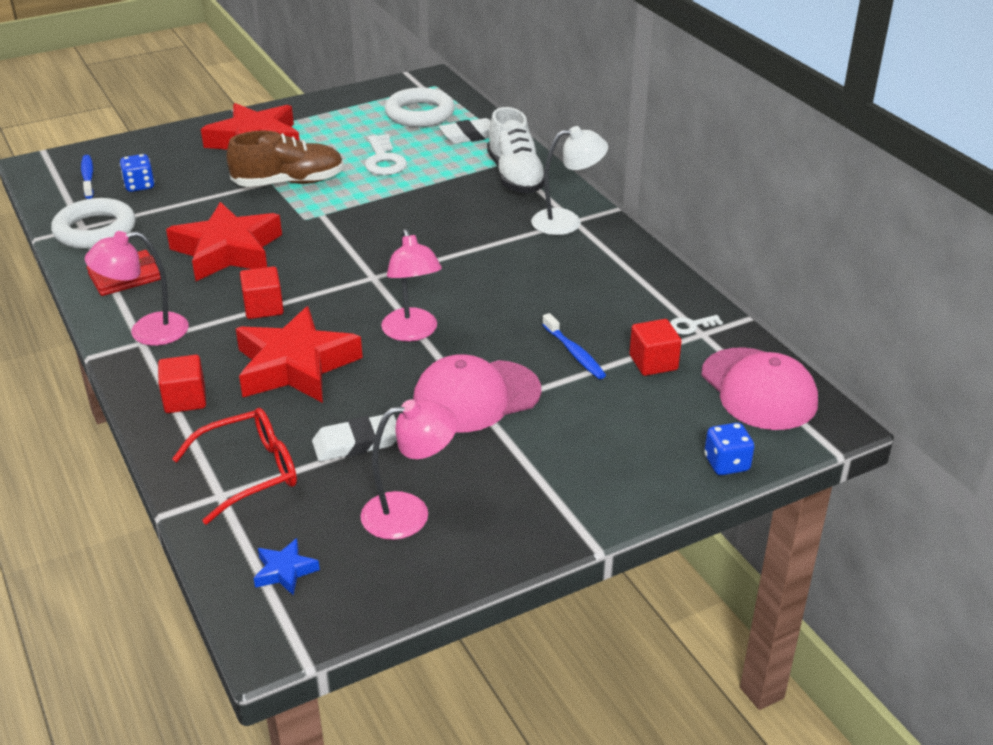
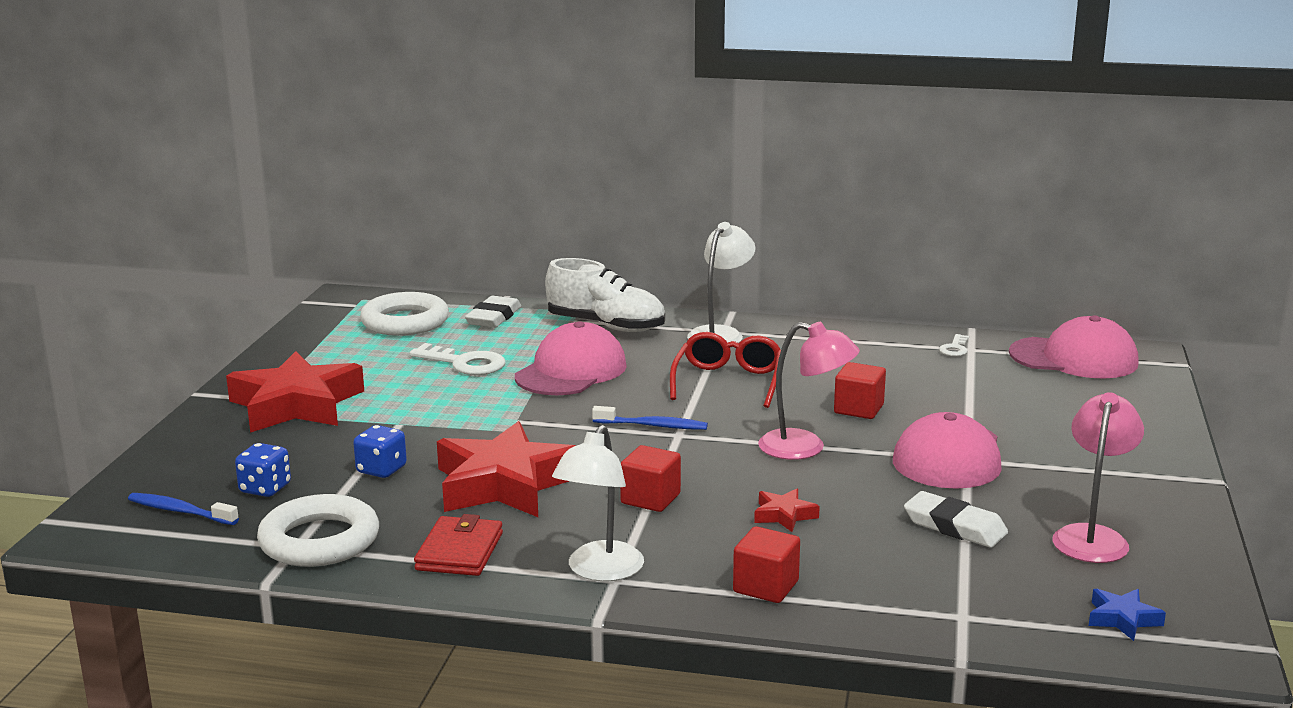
camera: 50 degrees left, 15 degrees down
(147, 332) = (600, 571): pink lamp -> white lamp
(250, 472) = (941, 590): red glasses -> red glasses (728, 381)
(289, 182) = (420, 415): brown shoe -> none
(295, 366) = (784, 515): red star -> red star, size x0.42
(357, 442) = (954, 526): white eraser -> white eraser turned 75 degrees counterclockwise
(422, 198) = (571, 371): none -> pink cap
(574, 353) = (934, 399): blue toothbrush -> blue toothbrush (653, 426)
(653, 362) = (989, 378): red cube -> red cube (858, 409)
(726, 464) = (1158, 401): blue dice -> blue dice (381, 470)

